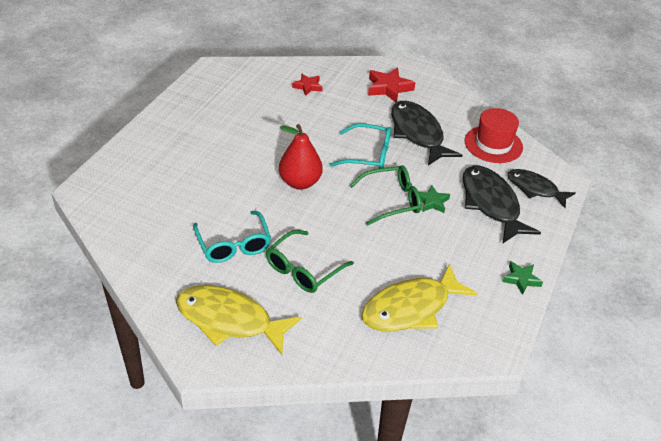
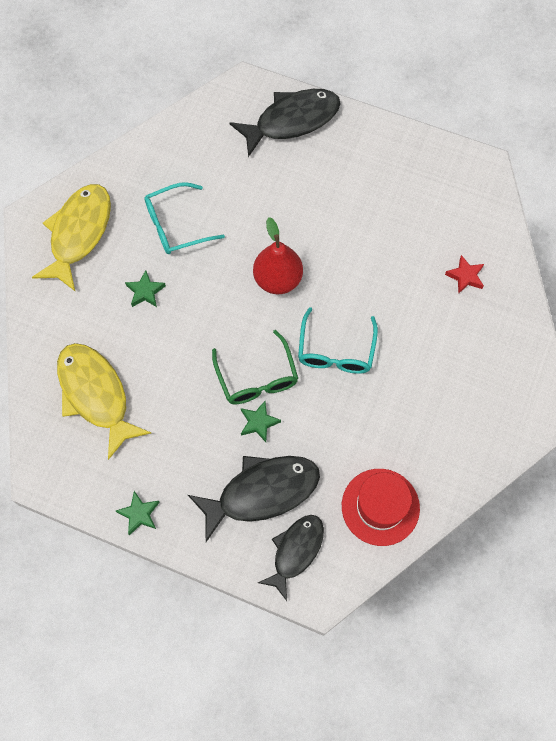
camera: 90 degrees right, 25 degrees up
(303, 269) = (145, 291): green glasses -> green star
(389, 88) = (482, 375): red star -> none
(418, 133) = (388, 410): black fish -> black fish (292, 121)

